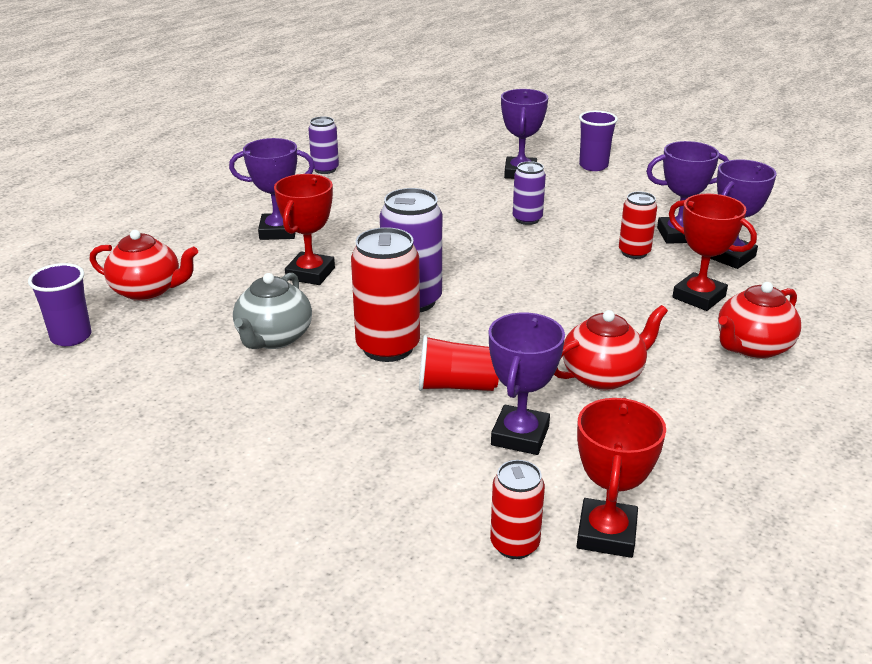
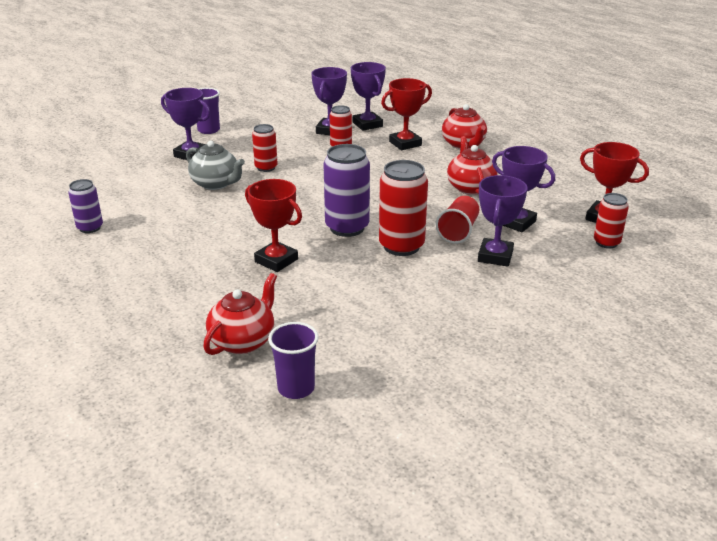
camera: 70 degrees left, 0 degrees up
(274, 338) = (362, 288): grey teapot -> grey teapot (216, 184)
(278, 231) = (190, 265): purple trophy -> purple trophy (495, 256)
(527, 219) = (266, 167): purple can -> red can

